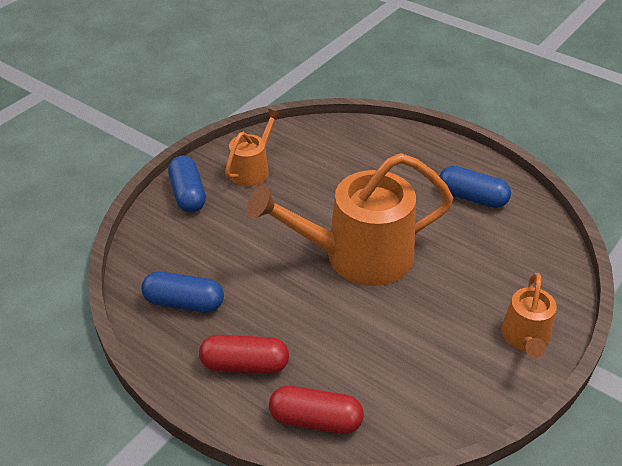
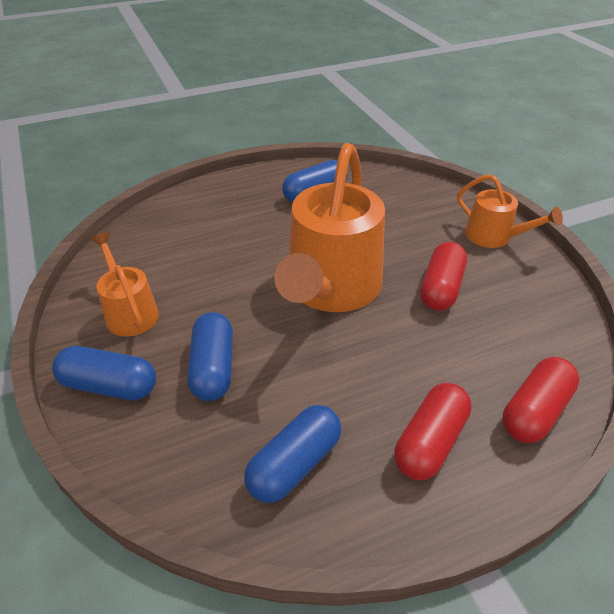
camera: 60 degrees left, 0 degrees up
(233, 231) = (213, 368): none -> blue capsule
(415, 322) = (441, 288): none -> red capsule

